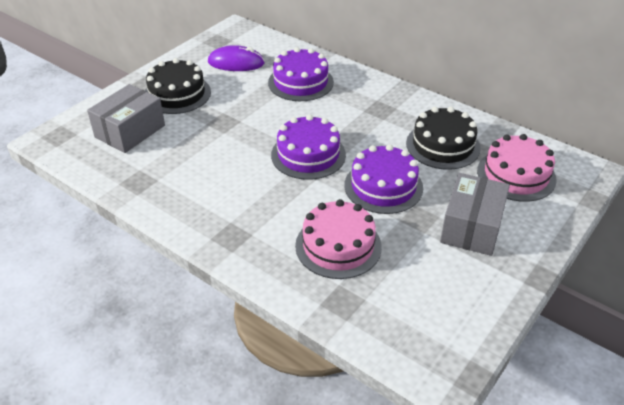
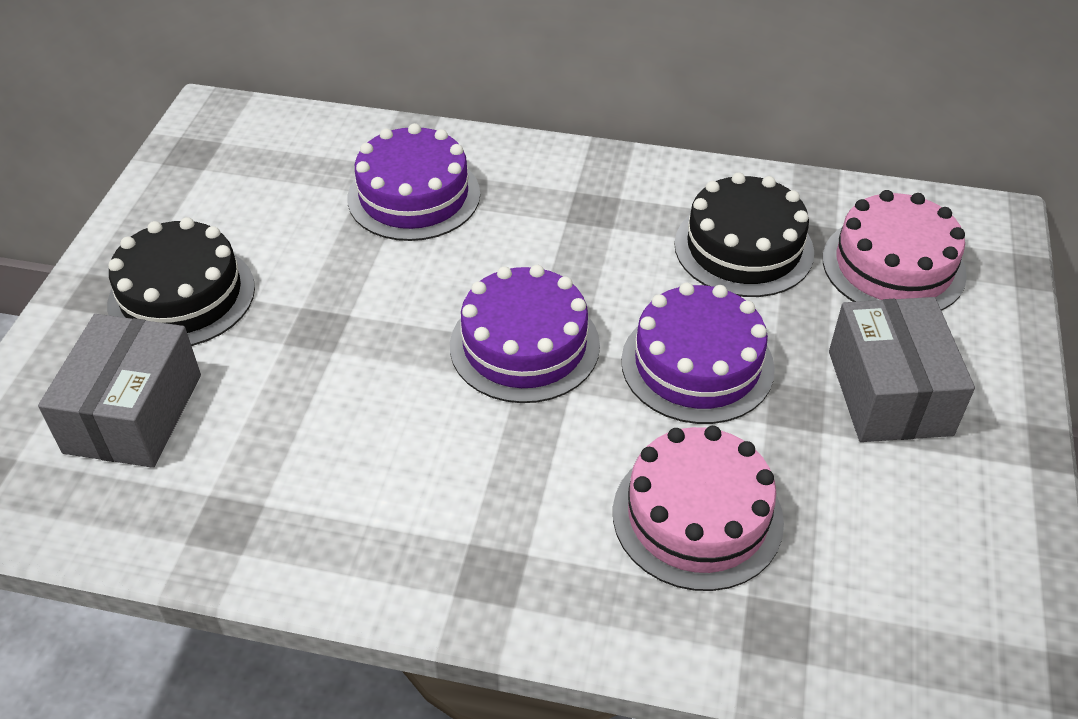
camera: 25 degrees left, 5 degrees up
(236, 63) = (260, 190): purple mouse -> none

